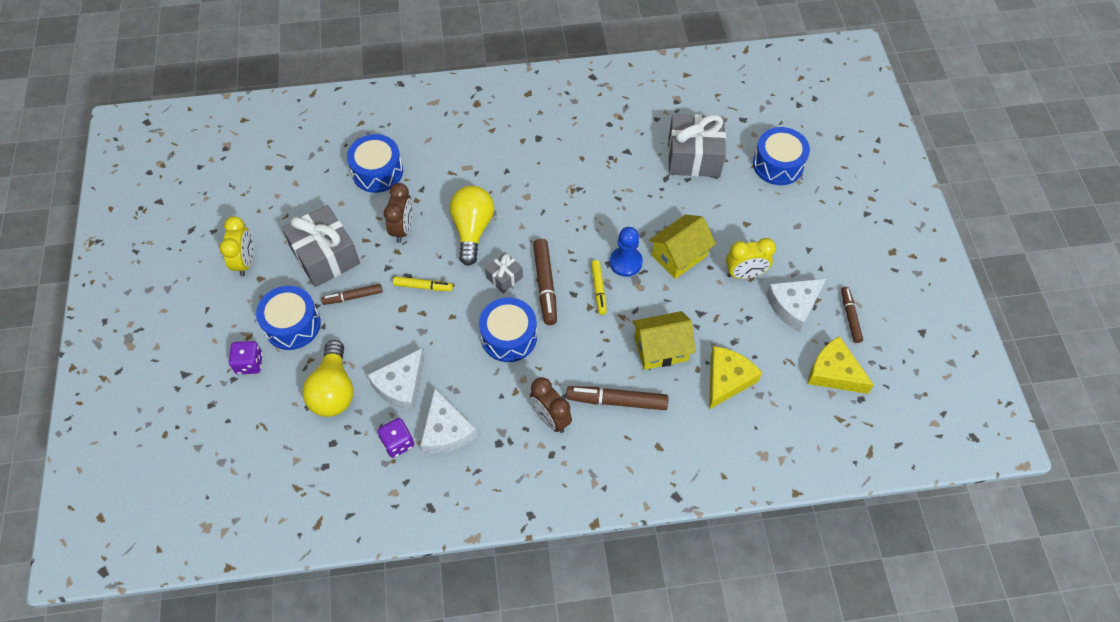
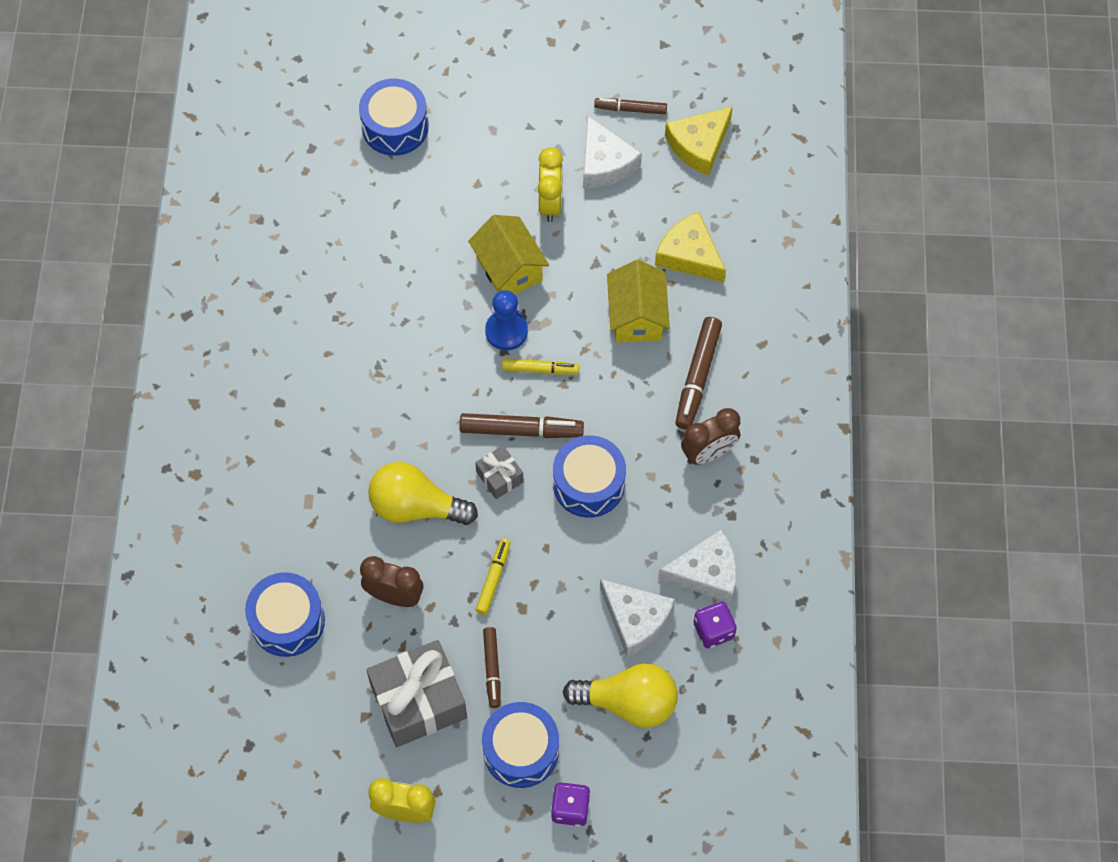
camera: 80 degrees left, 5 degrees up
(694, 157) = (359, 219): grey gift -> none

